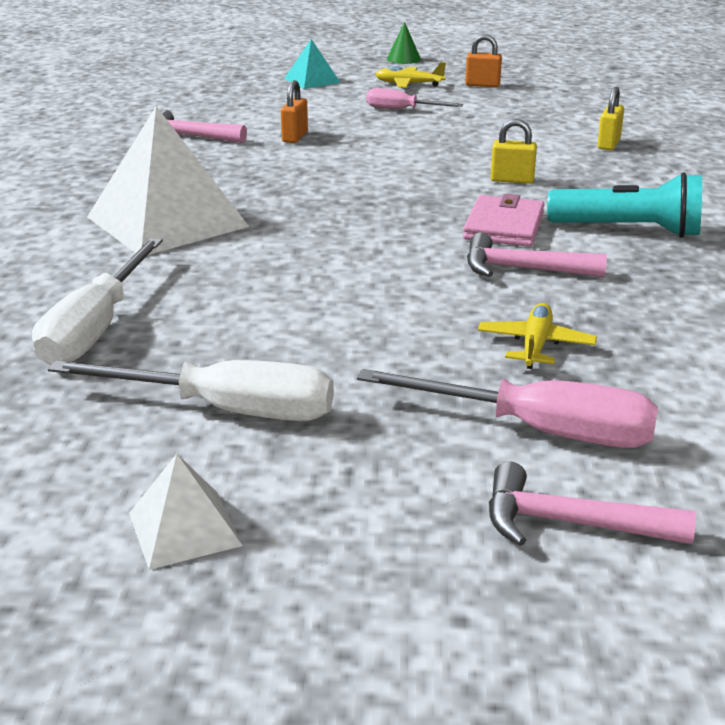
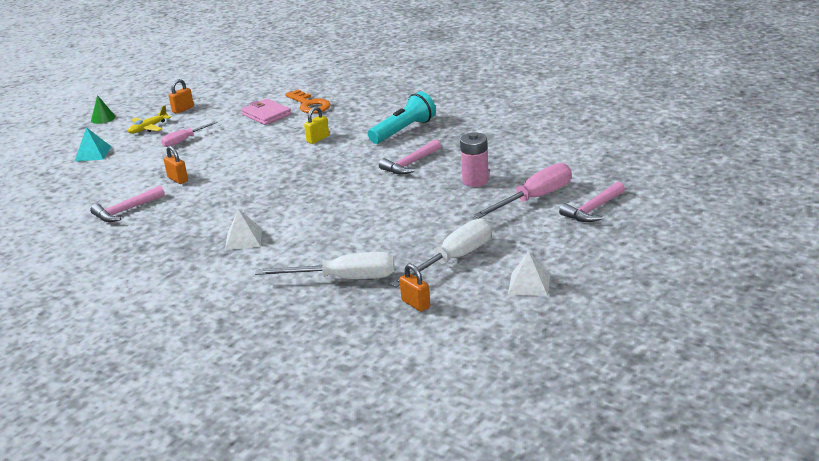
camera: 55 degrees left, 0 degrees up
(44, 418) = (415, 304): none -> orange padlock
(96, 328) = (344, 279): white screwdriver -> white screwdriver turned 45 degrees counterclockwise
(167, 221) = (243, 239): white pyramid -> white pyramid, size x0.49
(504, 226) = (364, 156): pink wallet -> pink wallet (266, 114)
(535, 345) = (475, 181): yellow plane -> pink battery
(608, 144) = (309, 104): yellow padlock -> orange key

